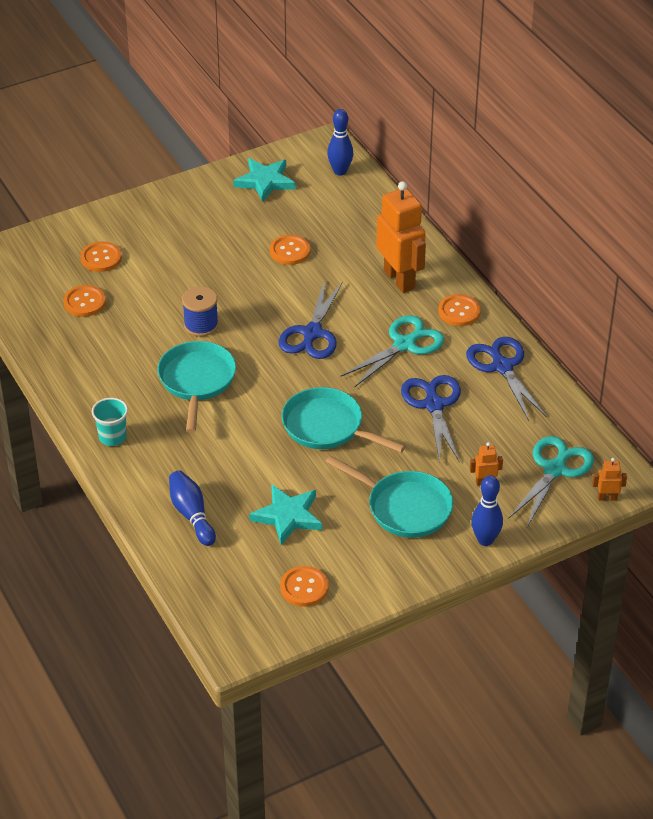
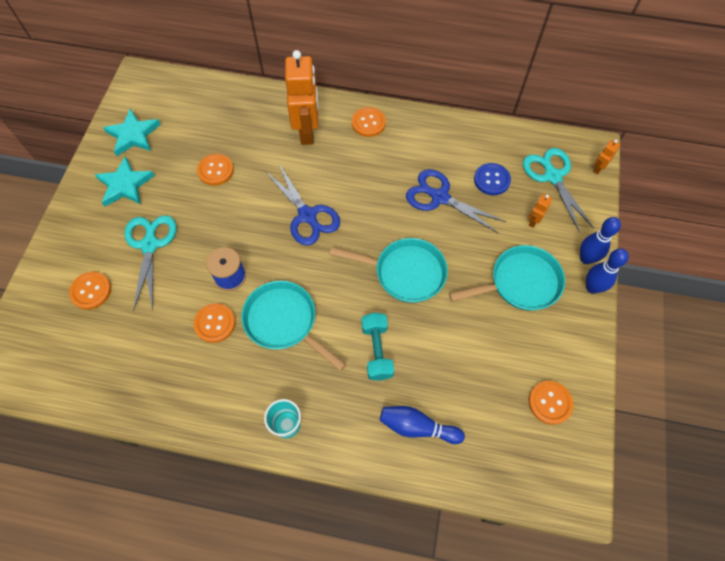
camera: 50 degrees left, 20 degrees up
(84, 302) = (124, 337): orange button -> orange button (215, 323)
(232, 452) = (377, 351): none -> turquoise dumbbell
(287, 516) = (471, 362): turquoise star -> turquoise star (125, 185)
(327, 427) = (405, 272): turquoise pan -> turquoise pan turned 150 degrees counterclockwise
(340, 171) = (173, 89): blue bowling pin -> blue bowling pin (592, 287)
(399, 279) = (307, 131): orange robot -> orange robot turned 75 degrees clockwise
(405, 344) = (369, 172): turquoise scissors -> turquoise scissors (150, 245)
(497, 429) = (491, 180): none -> blue button
(502, 366) = (438, 137): blue scissors -> none

